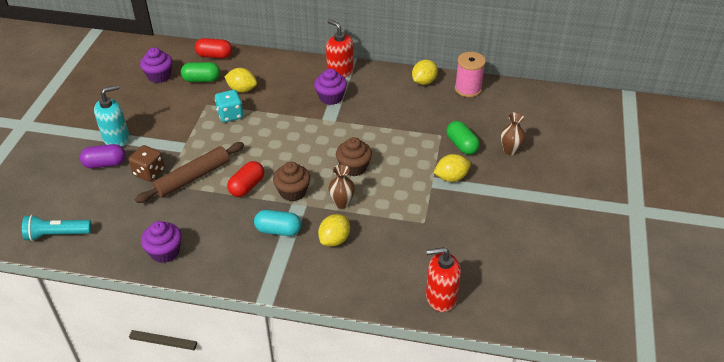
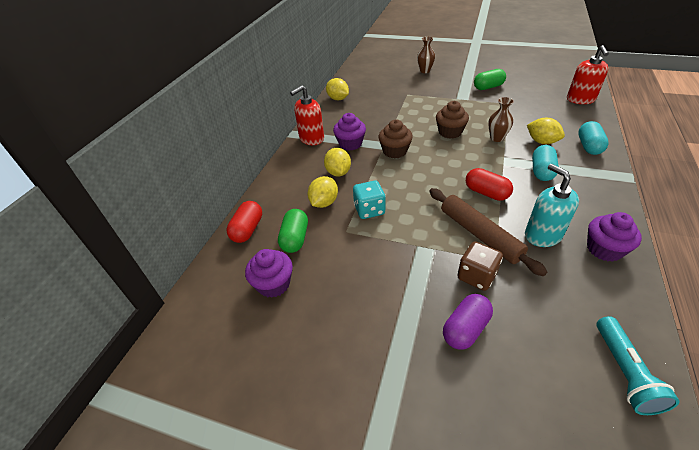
camera: 80 degrees left, 0 degrees up
(105, 164) = (465, 329): purple capsule -> purple capsule turned 45 degrees clockwise
(116, 138) = (410, 321): turquoise soap dispenser -> turquoise soap dispenser (542, 235)
(292, 192) = (488, 164): brown cupcake -> brown cupcake (395, 151)
(324, 279) = (589, 146): none -> turquoise capsule
(451, 177) = (456, 92): yellow lemon -> yellow lemon (338, 172)
(461, 145) = (419, 87): green capsule -> green capsule (488, 87)
(468, 89) = (352, 82): pink spool -> none

